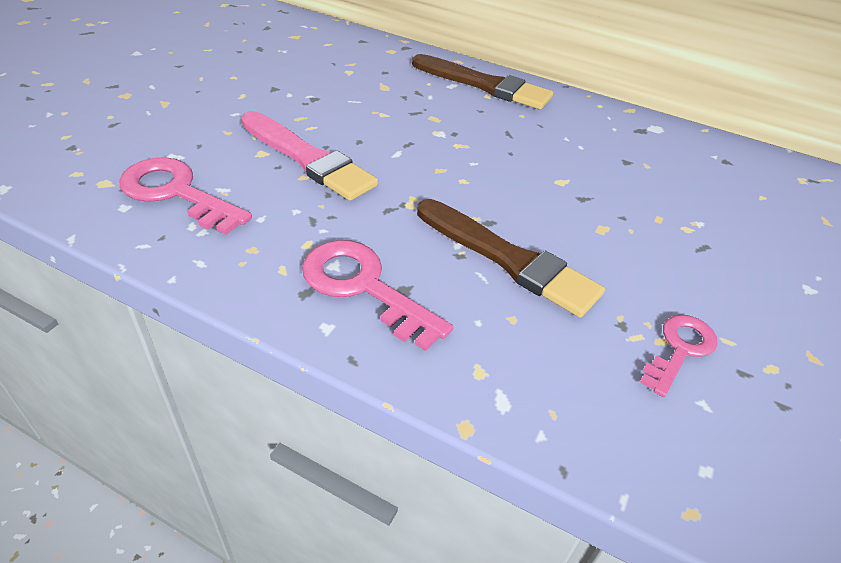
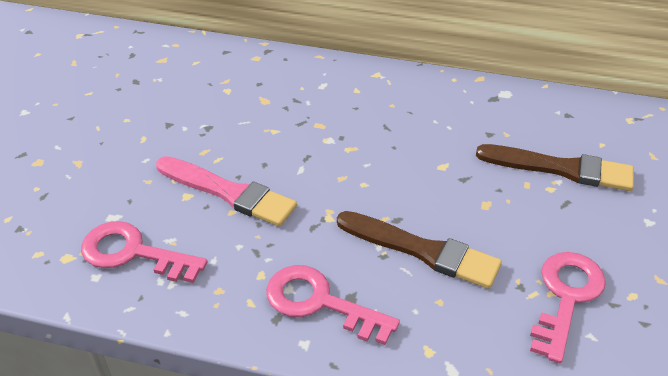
camera: 10 degrees left, 0 degrees up
(485, 85) = (351, 79): brown brush -> brown brush (561, 169)
(680, 349) = (566, 297): pink key -> pink key, size x1.56

